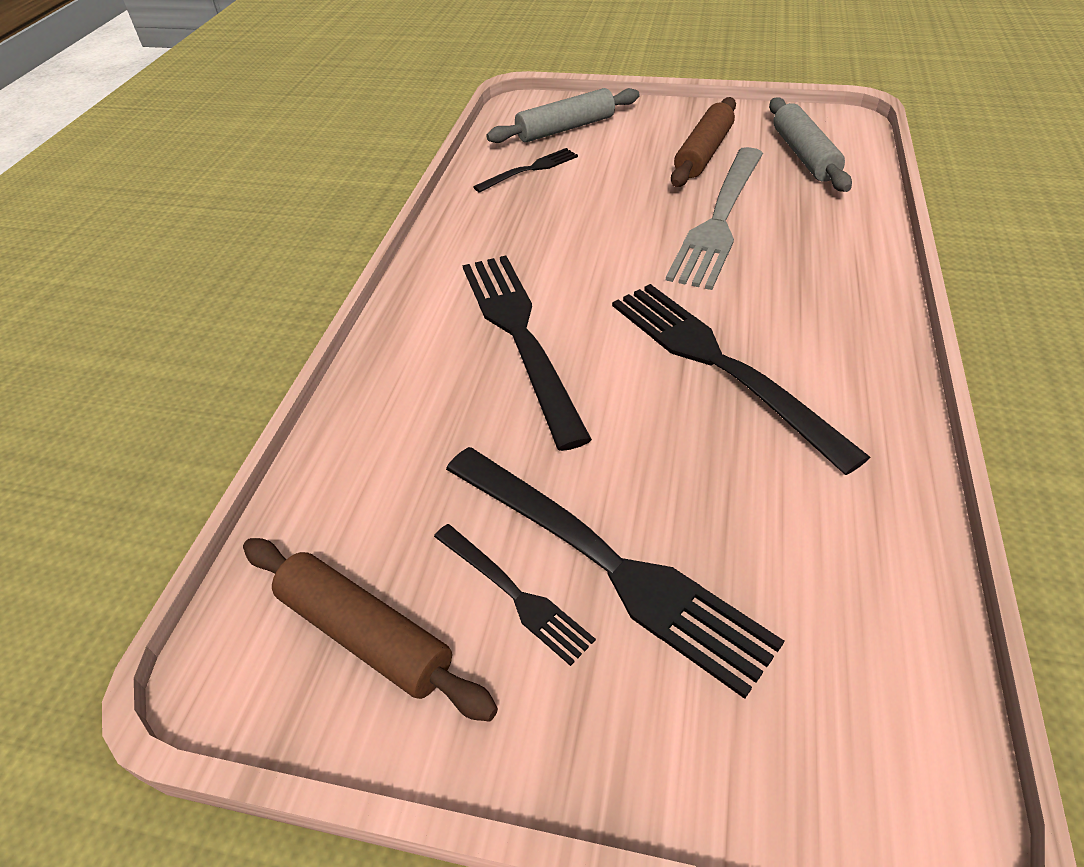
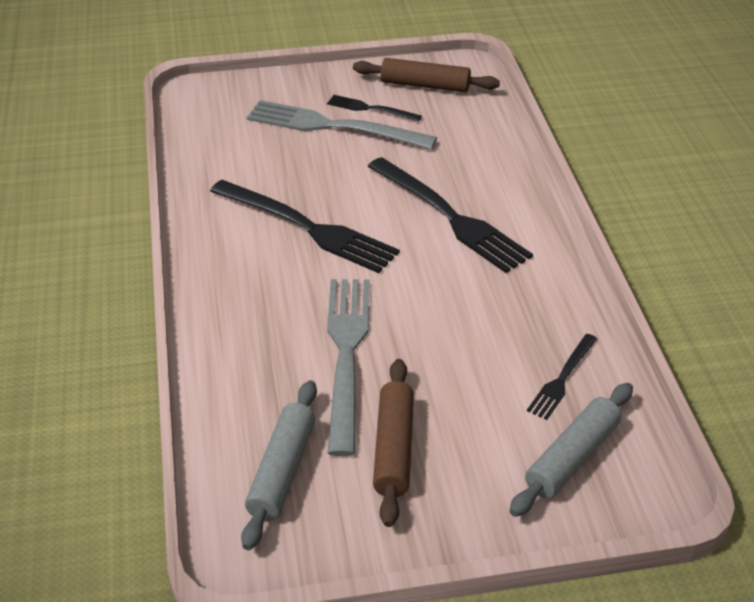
camera: 155 degrees right, 5 degrees down
(608, 564) = (333, 126): black fork -> grey fork
(804, 155) = (282, 471): grey rolling pin -> grey rolling pin turned 45 degrees clockwise

